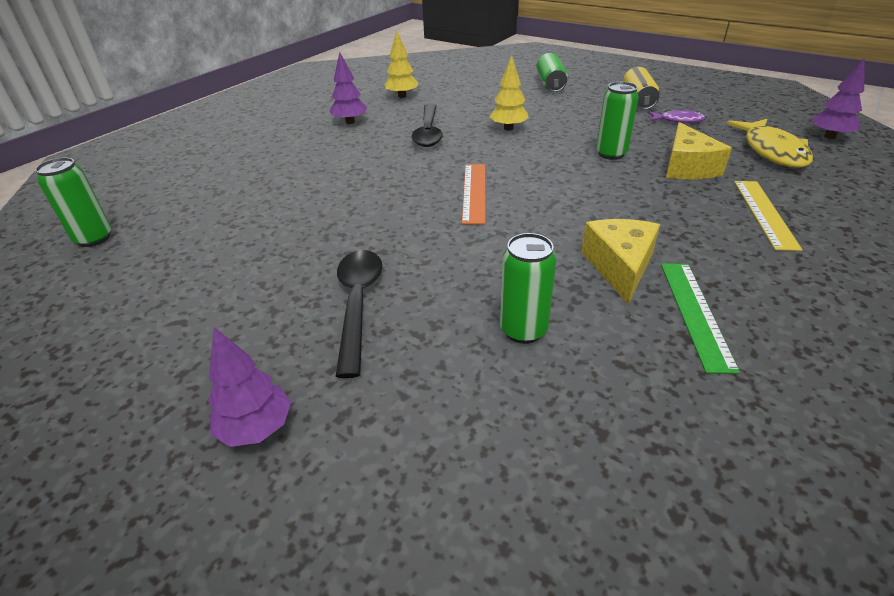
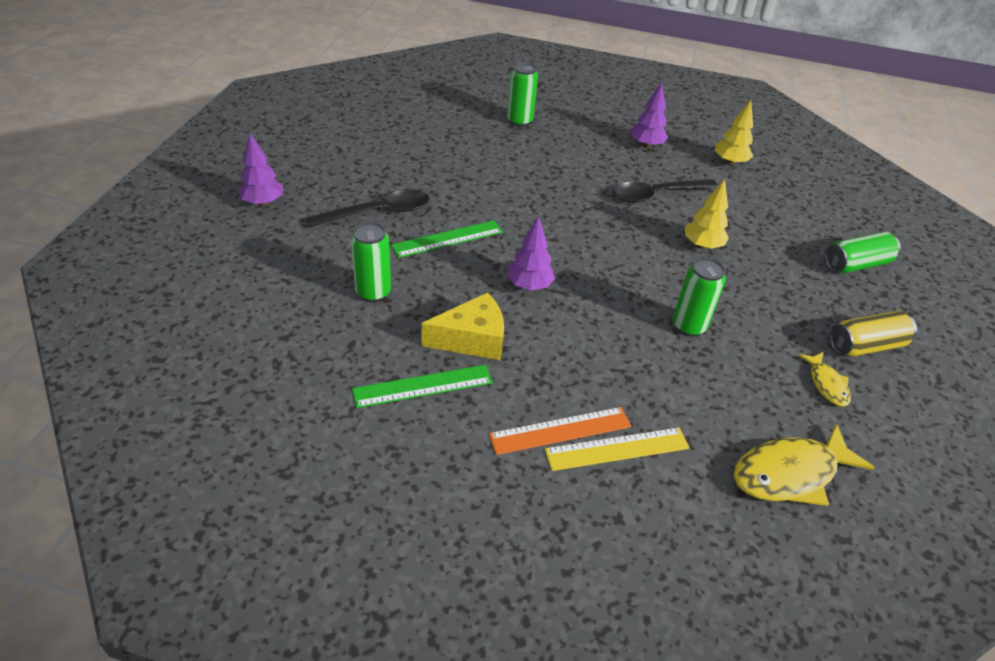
camera: 65 degrees right, 5 degrees up
(94, 238) = (409, 89): green can -> green can (519, 121)
(439, 256) = (447, 238): none -> green ruler
(474, 192) = (554, 242): orange ruler -> orange ruler (560, 431)
(678, 120) = (826, 384): purple fish -> yellow fish
(687, 167) = (693, 389): yellow cheese -> none
(829, 136) = (887, 547): purple tree -> purple tree (529, 286)

